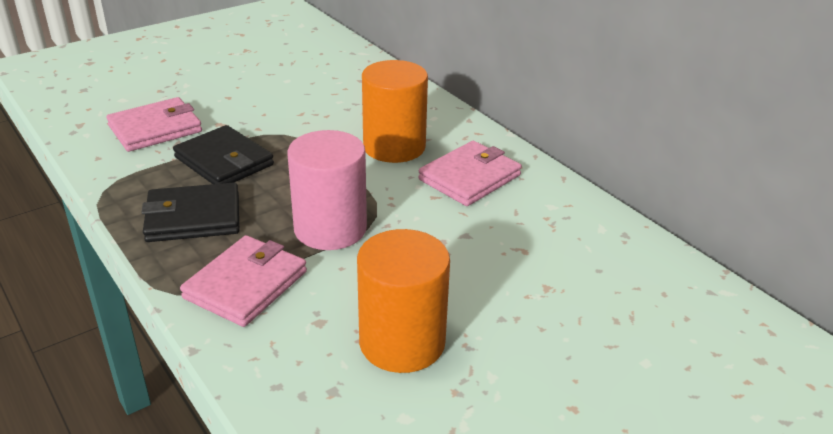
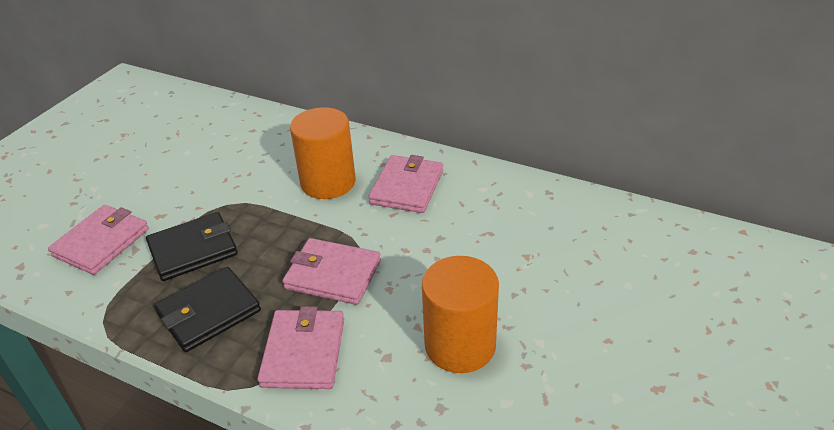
camera: 25 degrees left, 5 degrees up
(224, 161) = (193, 250): black wallet -> black wallet turned 45 degrees counterclockwise
(330, 228) = (333, 275): pink cylinder -> pink wallet

